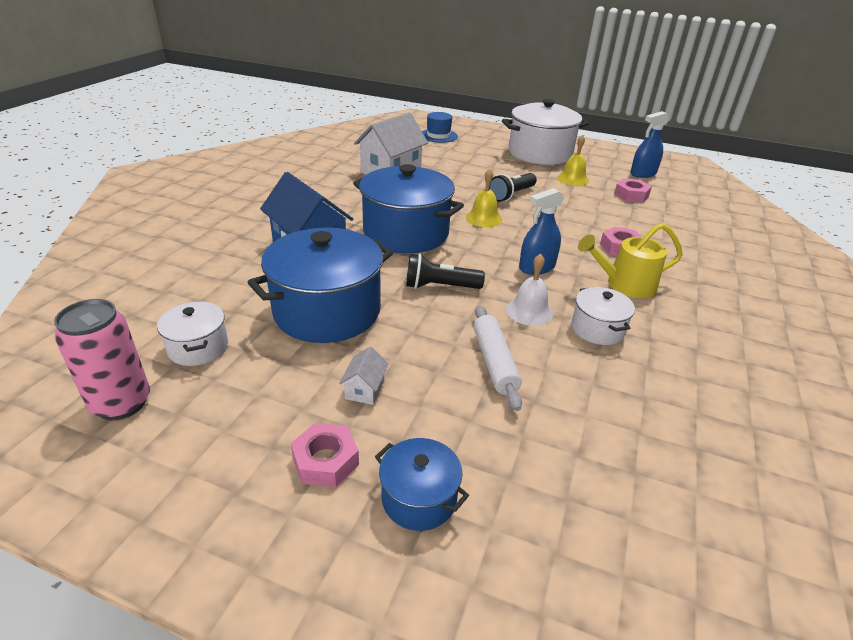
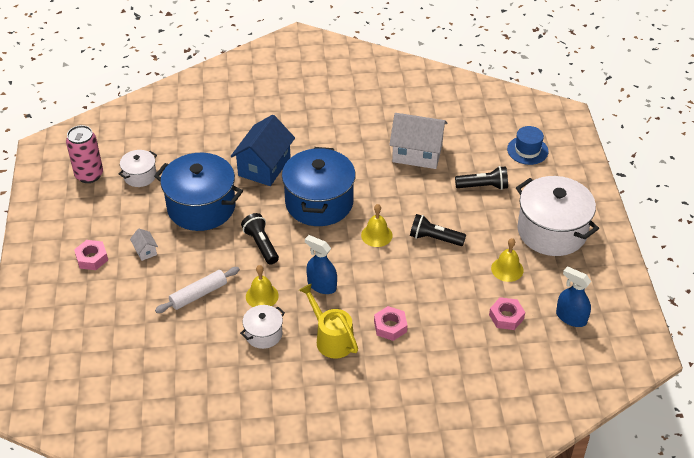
camera: 65 degrees right, 10 degrees up
(364, 389) = (145, 251): white house -> white house turned 75 degrees clockwise
(419, 498) = (87, 298): blue pot -> none
(463, 160) = (483, 186): none -> black flashlight
(529, 311) = (262, 296): white bell -> yellow bell

